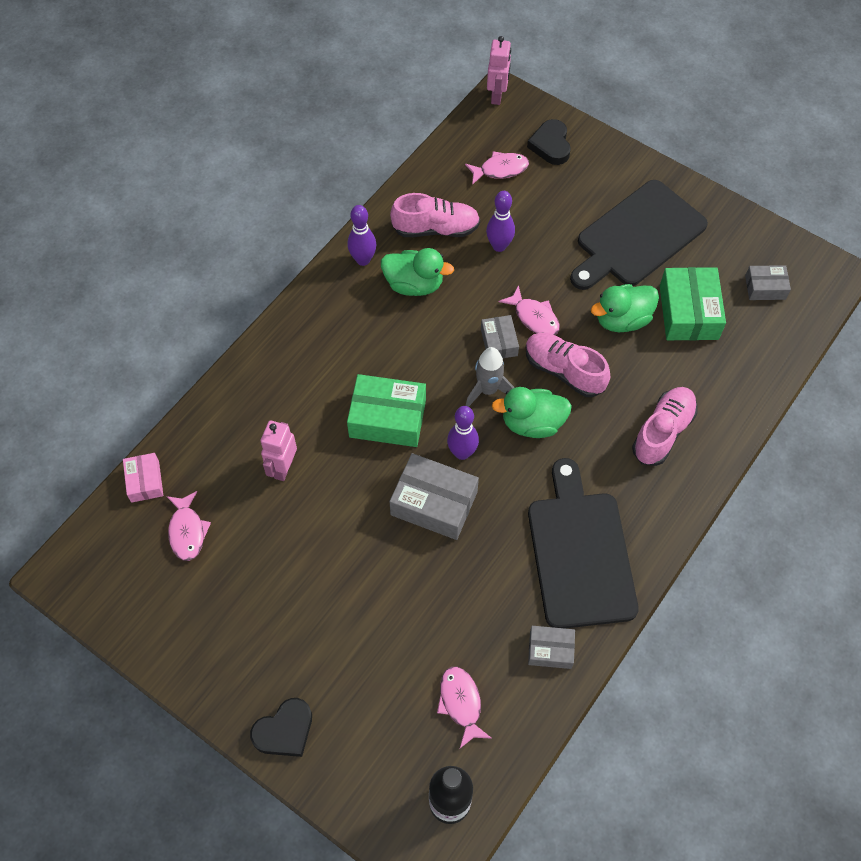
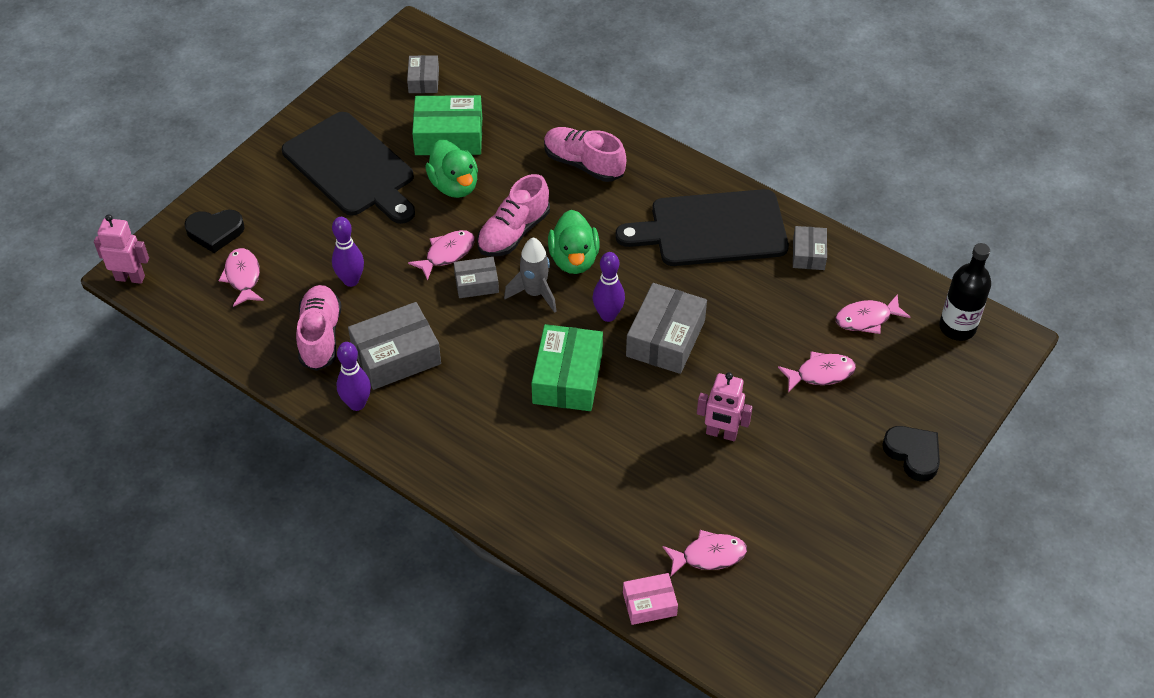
camera: 90 degrees left, 10 degrees down
(283, 468) = (629, 469): pink robot -> pink robot (721, 433)
(388, 648) = (820, 373): none -> pink fish
(414, 284) = (396, 356): green duck -> grey box

